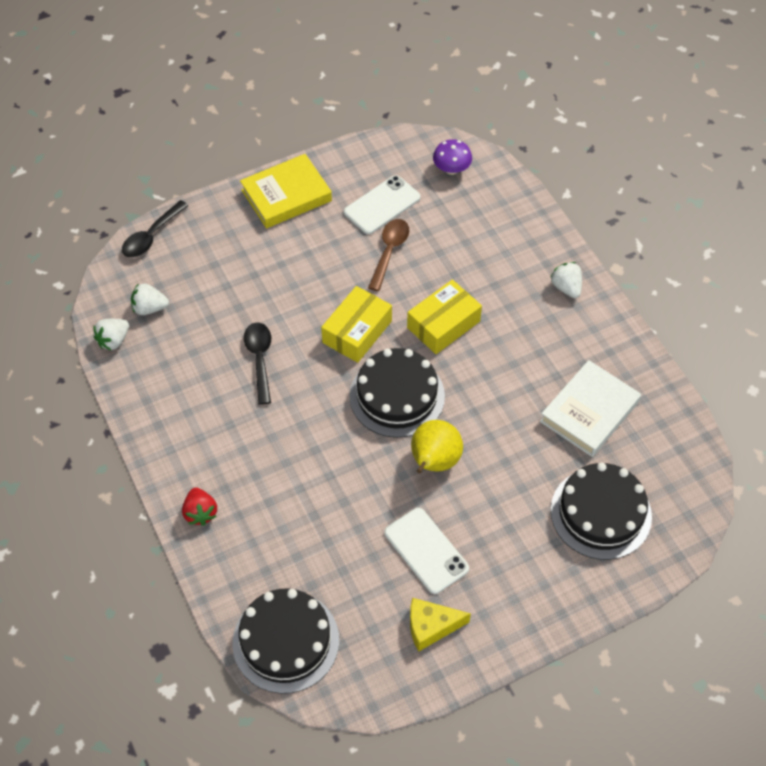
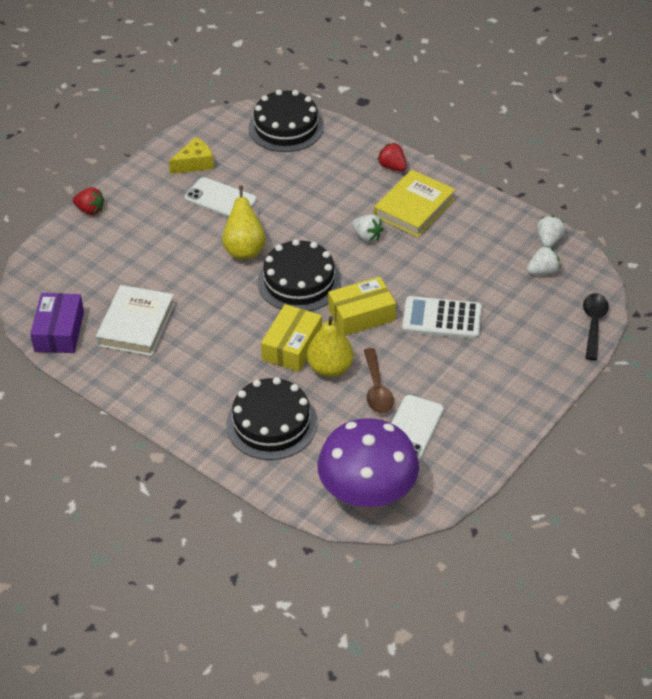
camera: 155 degrees right, 10 degrees down
(259, 359) = (425, 268): black spoon -> none
(283, 297) = (442, 319): none -> white calculator
(286, 195) = (507, 403): yellow book -> yellow book (414, 208)
(357, 332) = (361, 315): yellow box -> yellow box turned 60 degrees clockwise
(420, 288) = (330, 368): none -> yellow pear
(451, 169) = (367, 492): purple mushroom -> purple mushroom, size x2.28
(566, 287) = (198, 417): white strawberry -> white strawberry (367, 236)
(590, 602) = (90, 210): none -> red strawberry
(601, 513) = (101, 262): black cake -> black cake (271, 423)
(673, 436) = (59, 331): none -> purple box

